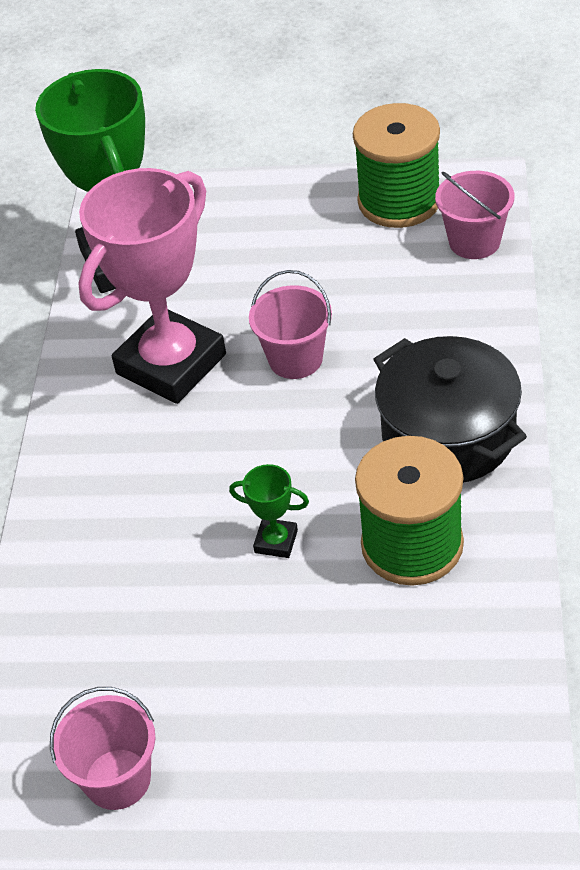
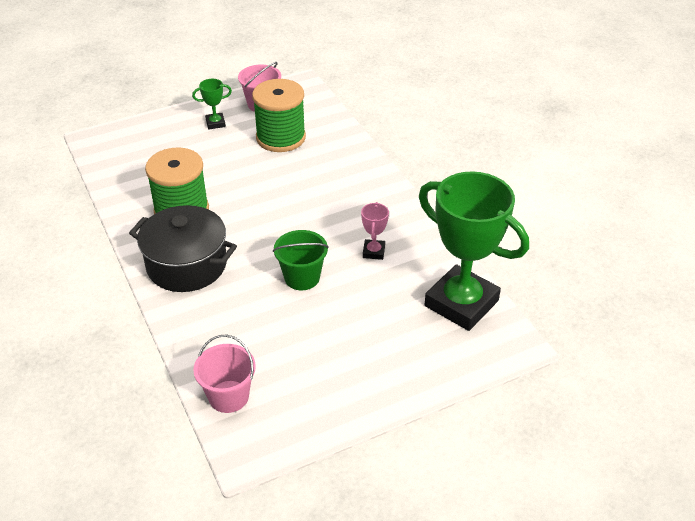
camera: 145 degrees right, 5 degrees down
(171, 364) = (373, 252): pink trophy -> pink trophy, size x0.40
(276, 541) = (251, 192): green trophy -> green trophy (215, 123)
(295, 359) = (302, 277): pink bucket -> green bucket
(399, 201) = (303, 413): green spool -> green spool (281, 137)

